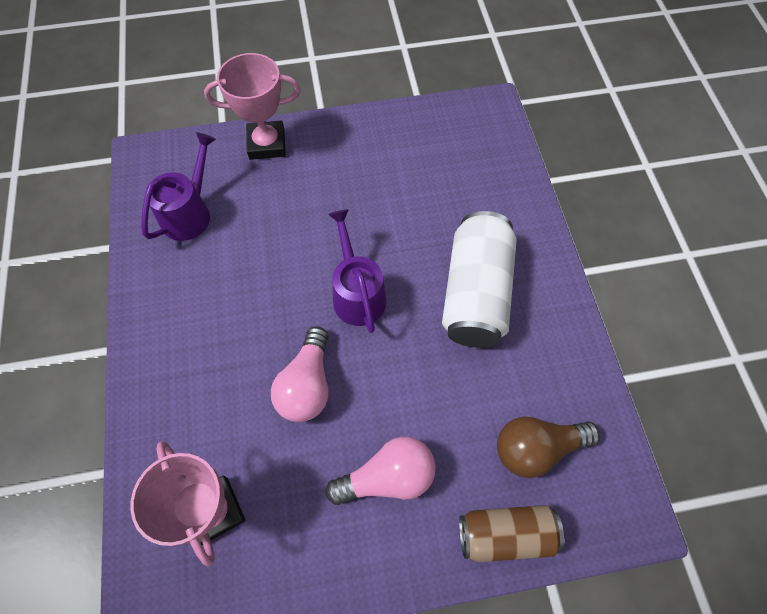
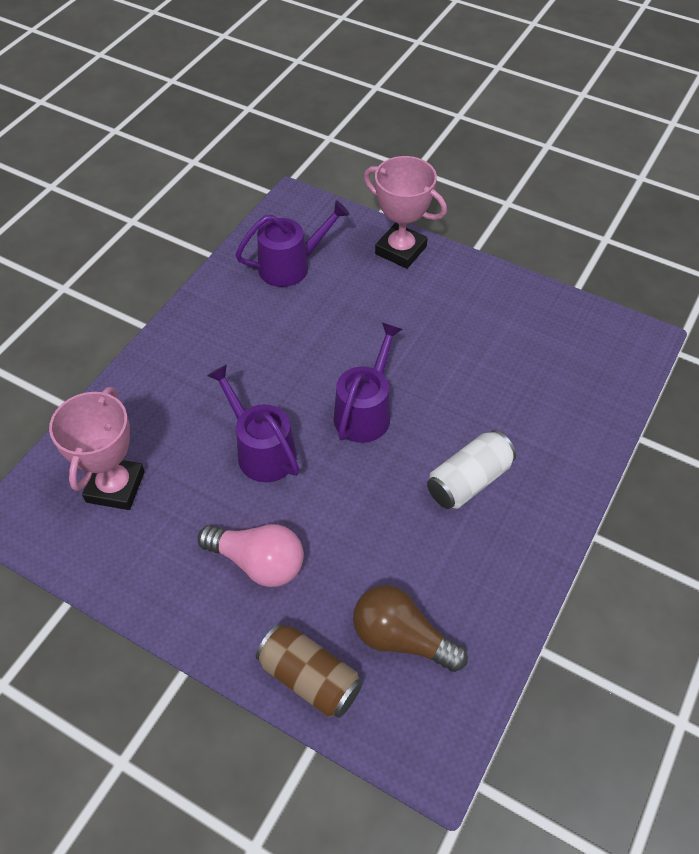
camera: 40 degrees right, 10 degrees down
(307, 385) = (261, 450): pink light bulb -> purple watering can
(475, 293) = (468, 480): white can -> white can, size x0.64

